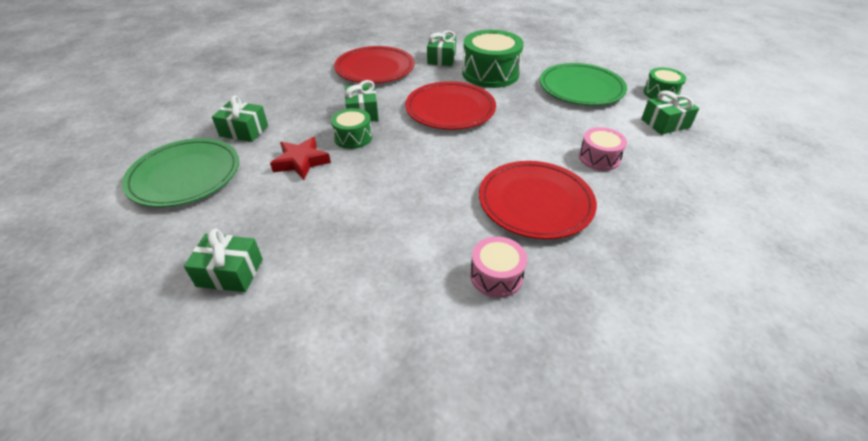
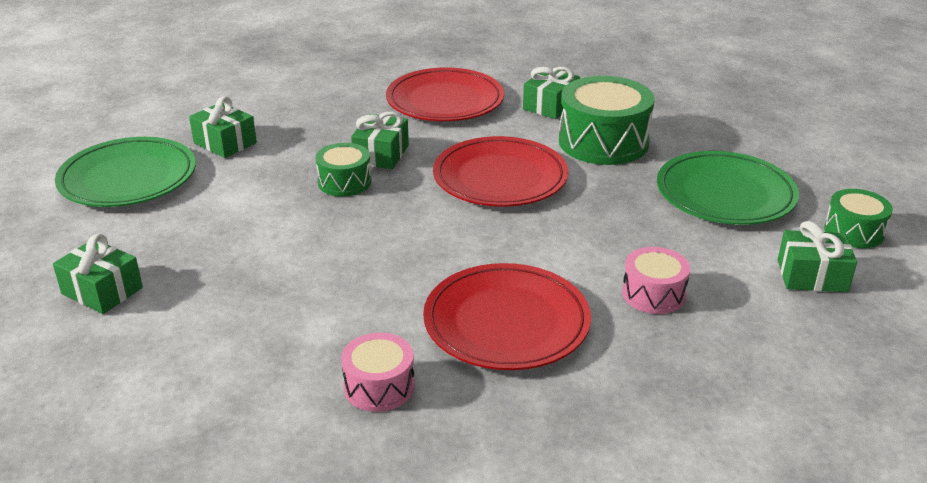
camera: 25 degrees right, 10 degrees down
(301, 162) = (261, 195): red star -> none

